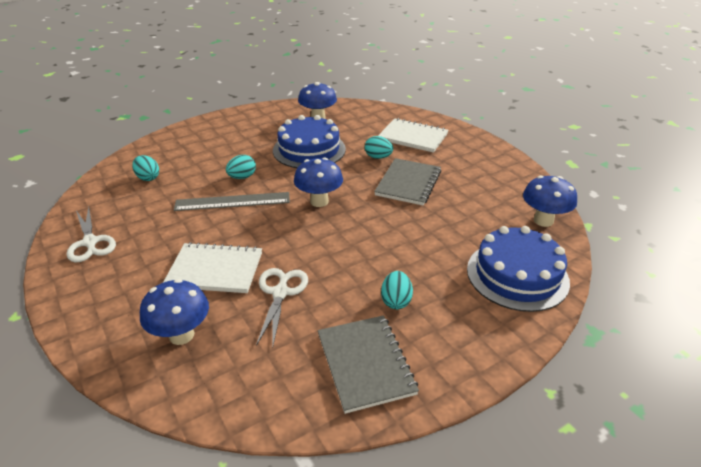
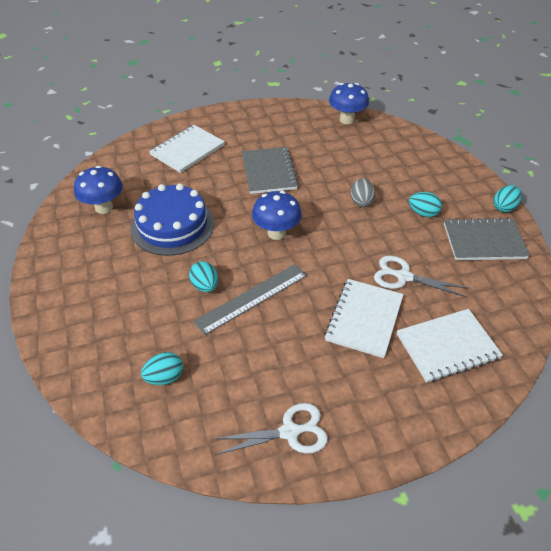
camera: 75 degrees left, 10 degrees up
(181, 335) = (447, 346): blue mushroom -> white notebook
(232, 201) = (252, 298): grey ruler -> grey ruler turned 45 degrees clockwise
(378, 157) = (214, 180): turquoise egg -> turquoise egg (504, 207)
(393, 249) = (361, 201): none -> grey egg
(408, 183) = (268, 172): grey notebook -> grey notebook turned 45 degrees clockwise
(517, 275) = (405, 150): blue cake -> none

